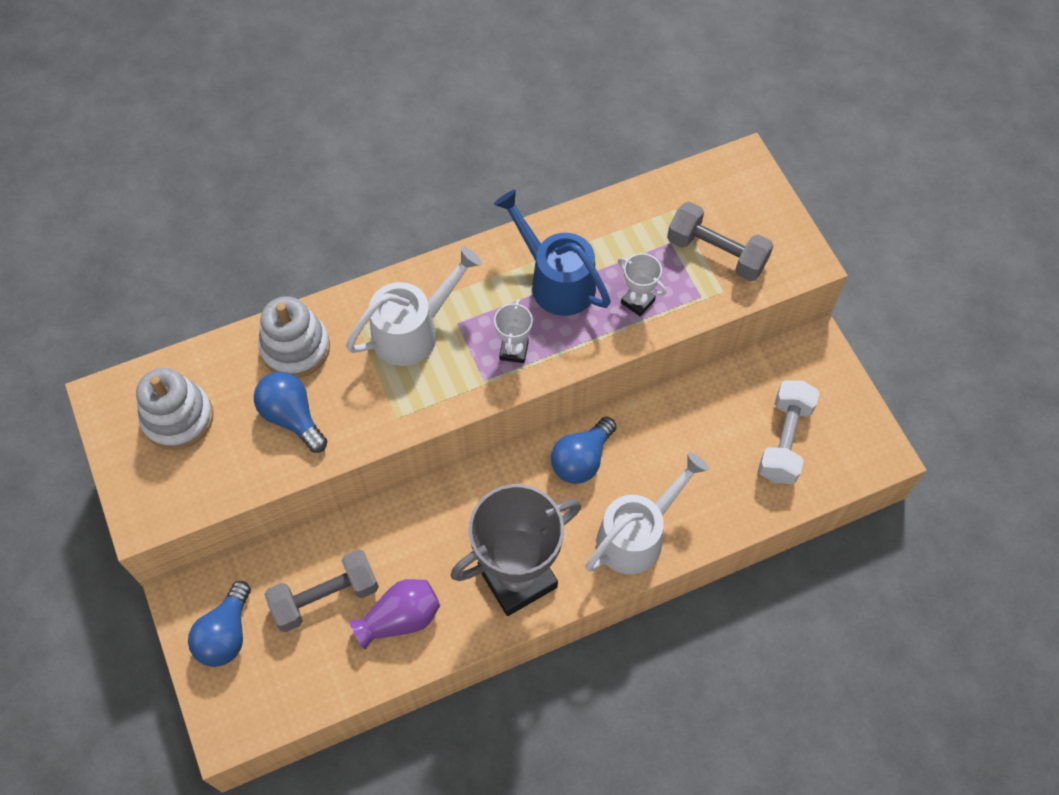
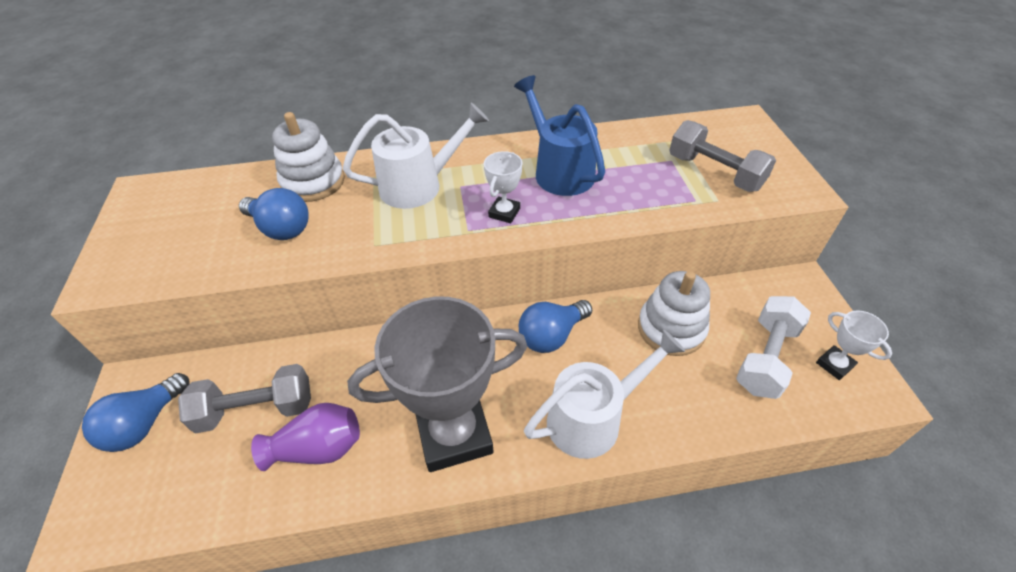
camera: 15 degrees right, 15 degrees down
(178, 418) = (185, 213): white stacking toy -> white stacking toy (671, 328)
(292, 417) = (281, 228): blue light bulb -> blue light bulb turned 150 degrees clockwise
(637, 301) = (632, 195): white trophy -> white trophy (834, 365)

